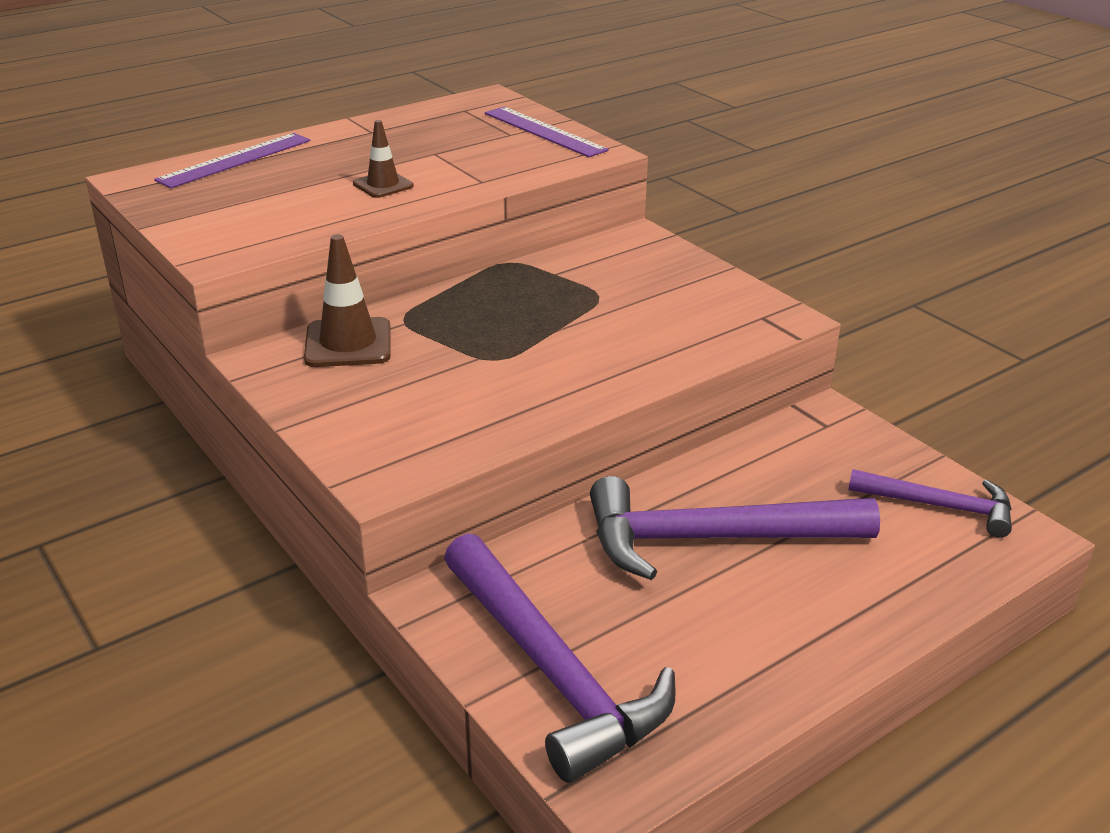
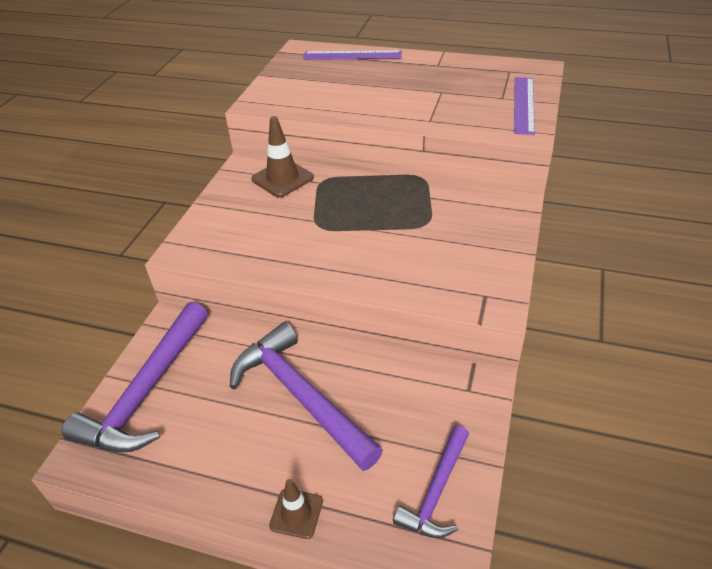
camera: 55 degrees right, 10 degrees up
(383, 185) = (382, 99): brown traffic cone -> brown traffic cone (296, 513)
(939, 507) = (436, 491): purple hammer -> purple hammer turned 45 degrees clockwise

